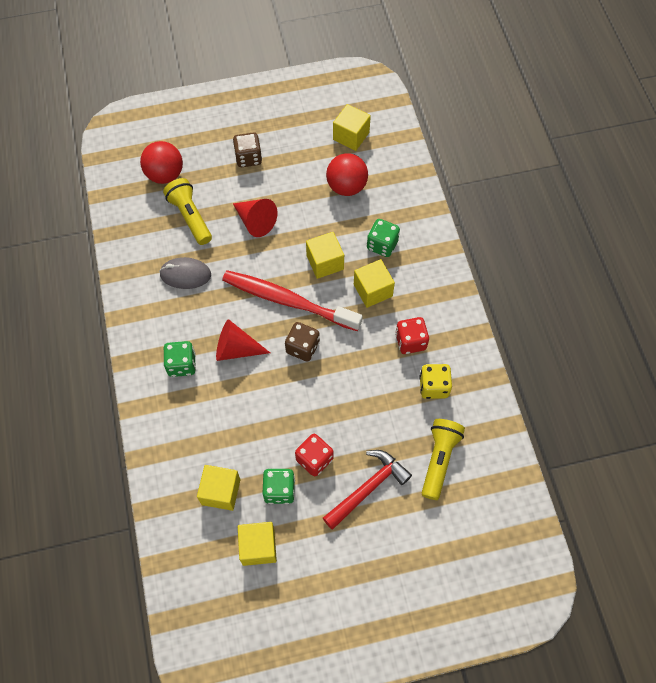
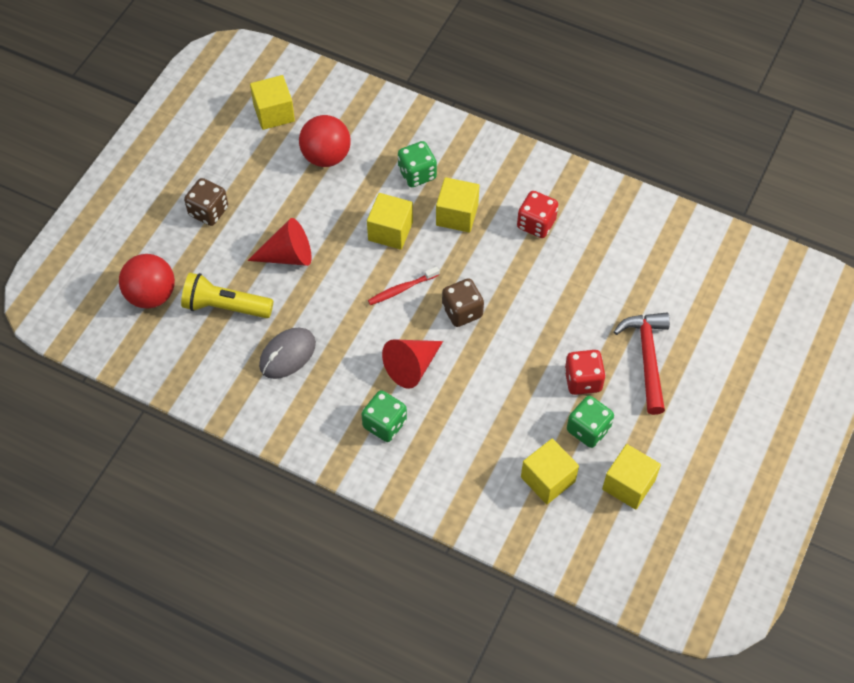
camera: 50 degrees left, 5 degrees down
(288, 301) = (402, 289): red toothbrush -> red toothbrush, size x0.43
(433, 386) = (596, 239): yellow dice -> none
(439, 459) = (667, 285): yellow flashlight -> none

